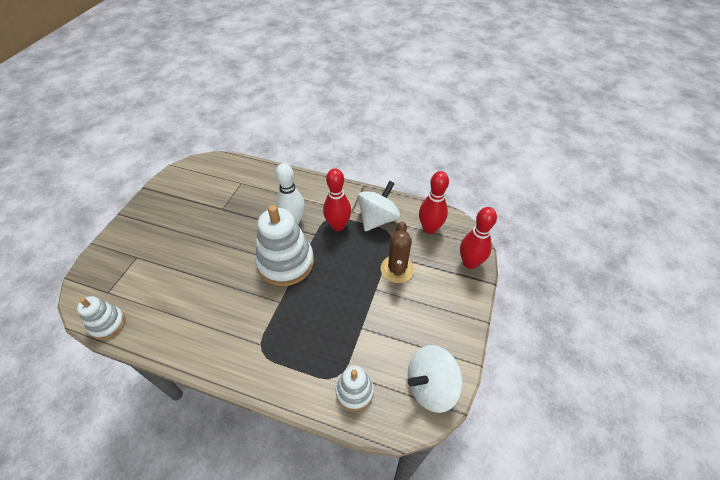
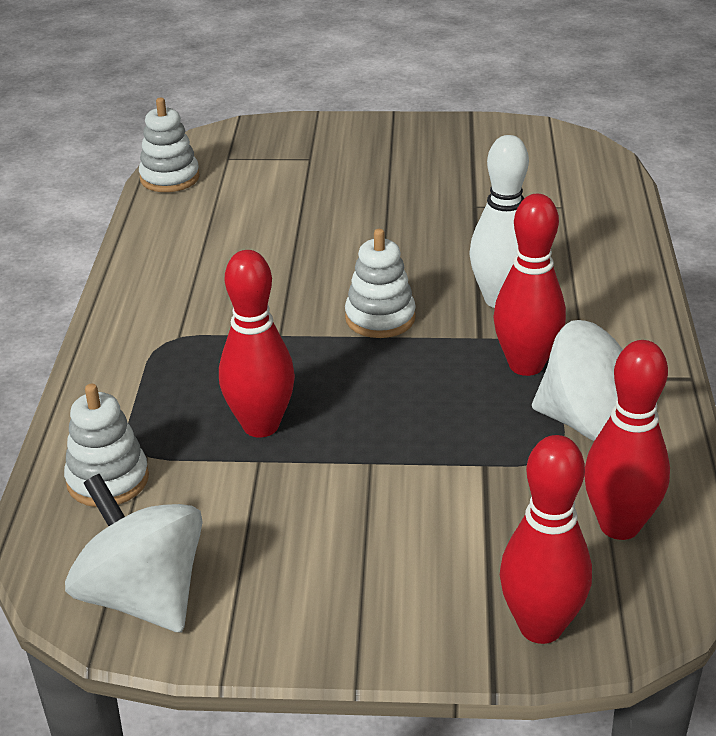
camera: 75 degrees right, 15 degrees down
(285, 262) = (380, 318): white stacking toy -> white stacking toy, size x0.54
(340, 322) = (261, 426): none -> red bowling pin
(397, 269) = (446, 486): brown cactus -> none

